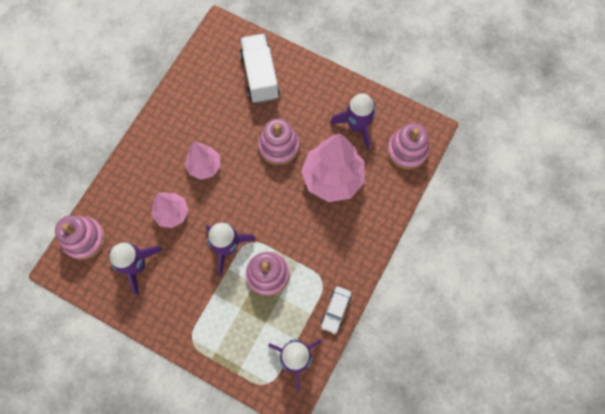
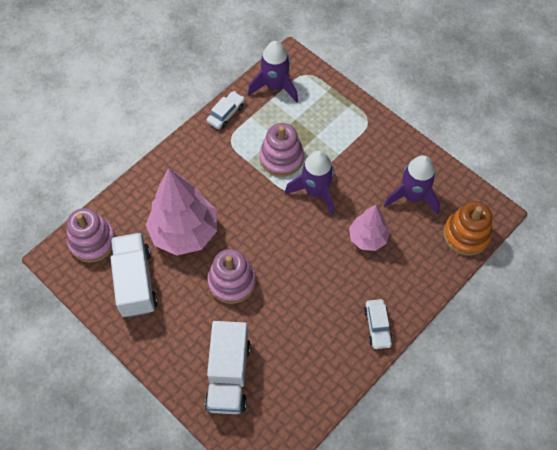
camera: 165 degrees left, 10 degrees down
(84, 239) = (466, 235): pink stacking toy -> orange stacking toy
(152, 140) = (377, 326): none -> white car
(204, 166) = (322, 280): pink tree -> none
(357, 126) = (135, 282): purple rocket -> white truck

